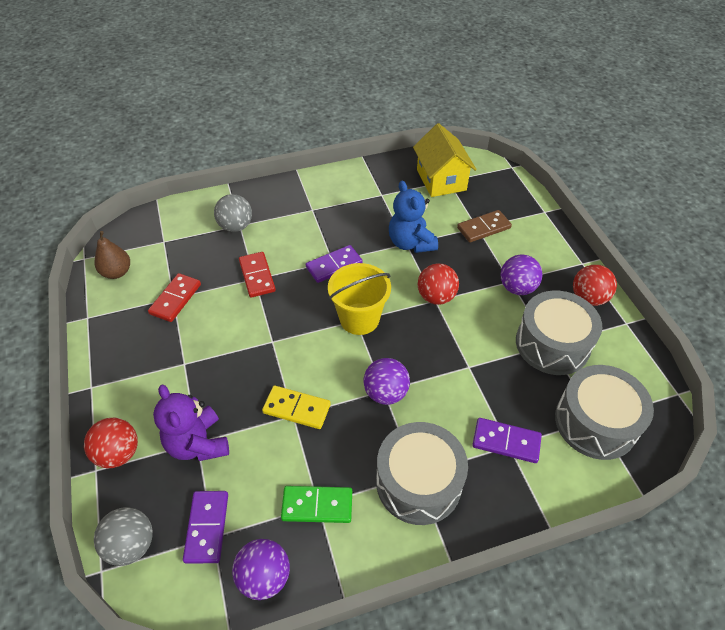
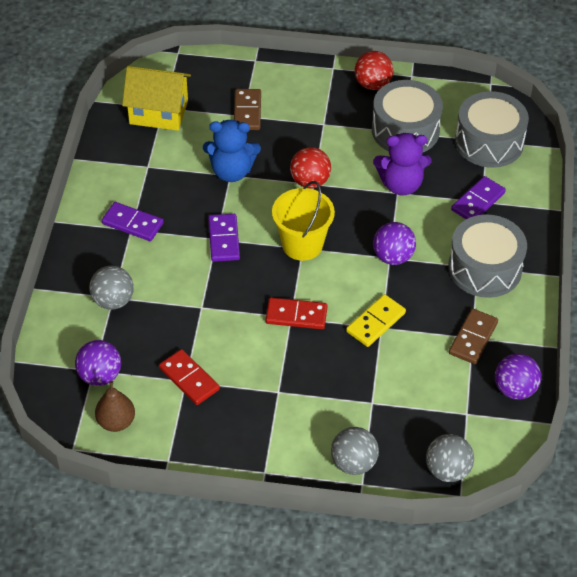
camera: 65 degrees left, 0 degrees up
(118, 453) = (353, 463): red ball -> grey ball
(198, 444) = (374, 402): purple teddy bear -> purple teddy bear (401, 184)
(207, 527) = (457, 415): purple domino -> purple domino (133, 223)
(257, 276) = (199, 304): red domino -> red domino (296, 315)
(317, 506) = (473, 338): green domino -> brown domino
(517, 288) = (333, 123): purple ball -> purple ball (100, 376)

